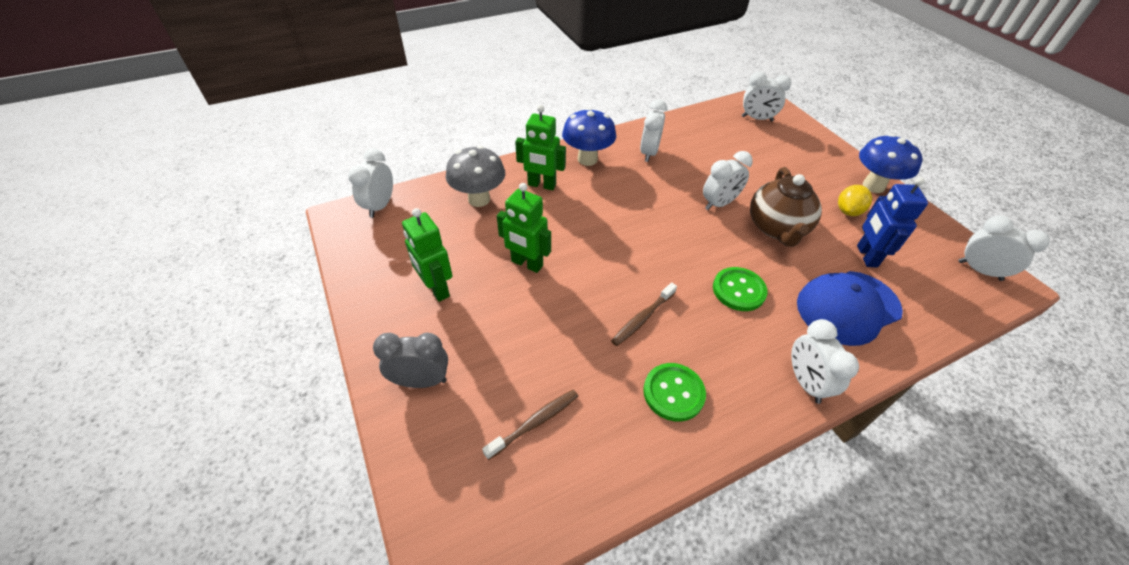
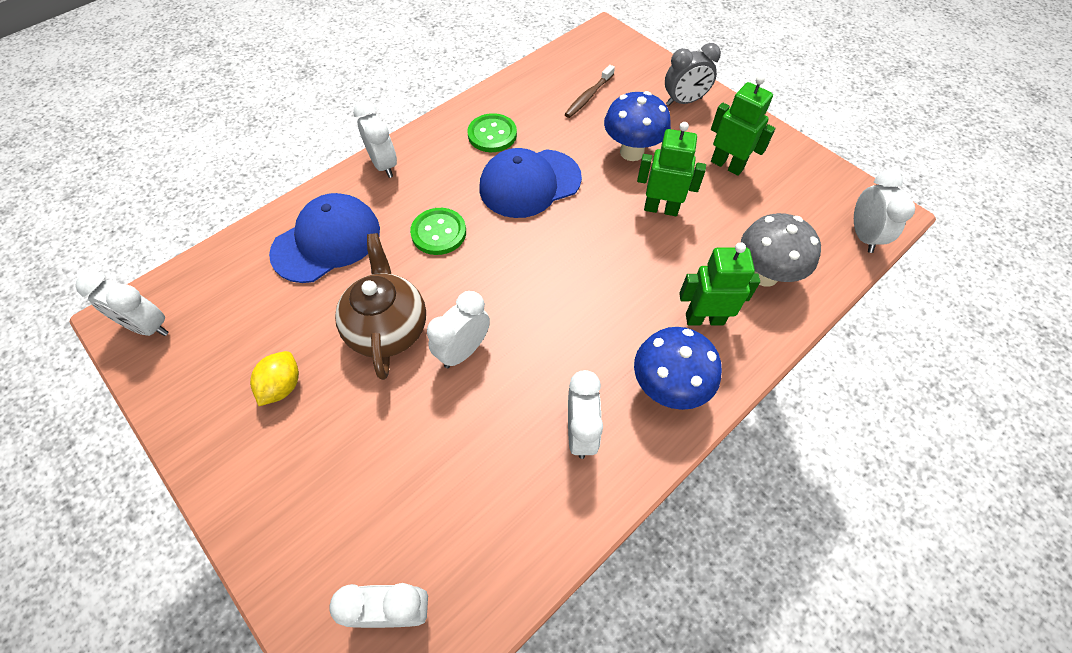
camera: 165 degrees right, 10 degrees up
(642, 318) = (530, 183): brown toothbrush -> blue cap
(866, 256) = (283, 313): blue robot -> none
(873, 186) = (223, 455): blue mushroom -> blue mushroom (631, 152)

